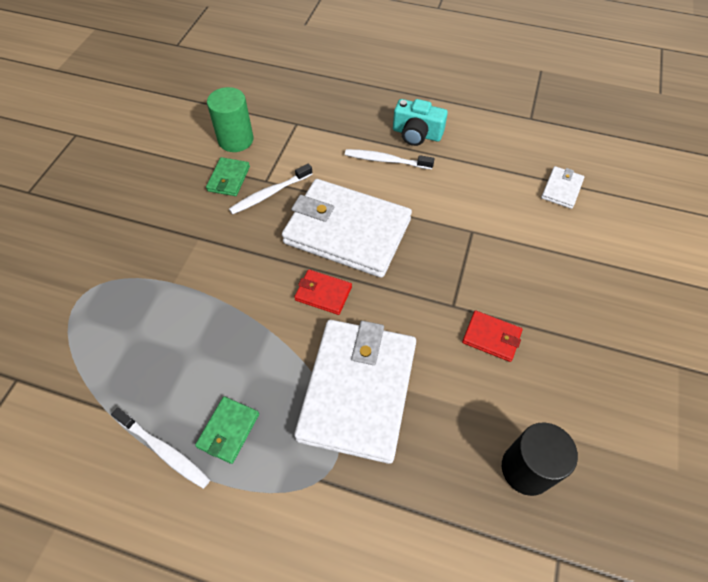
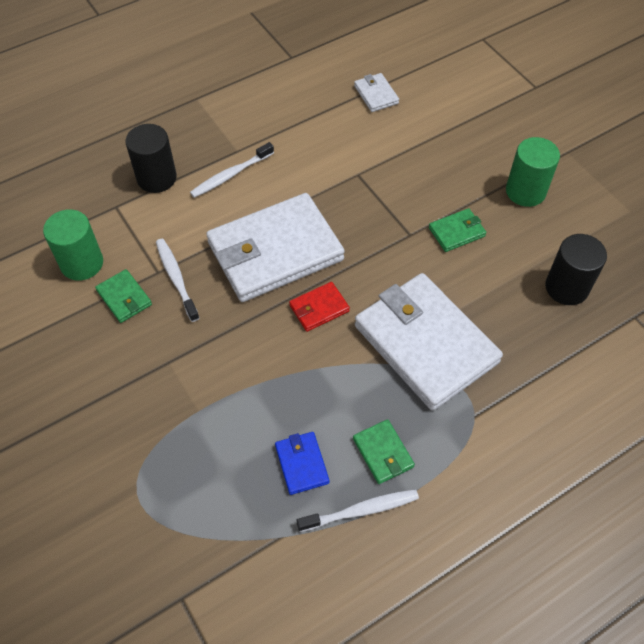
camera: 50 degrees left, 0 degrees up
(176, 379) = (301, 464): none -> blue wallet
(269, 194) = (176, 278): white toothbrush -> white toothbrush turned 150 degrees clockwise
(340, 126) = (156, 178): none -> black cylinder
(416, 134) = (225, 135): turquoise camera -> none
(491, 337) = (456, 232): red wallet -> green wallet
(593, 361) = (525, 191): none -> green cylinder

